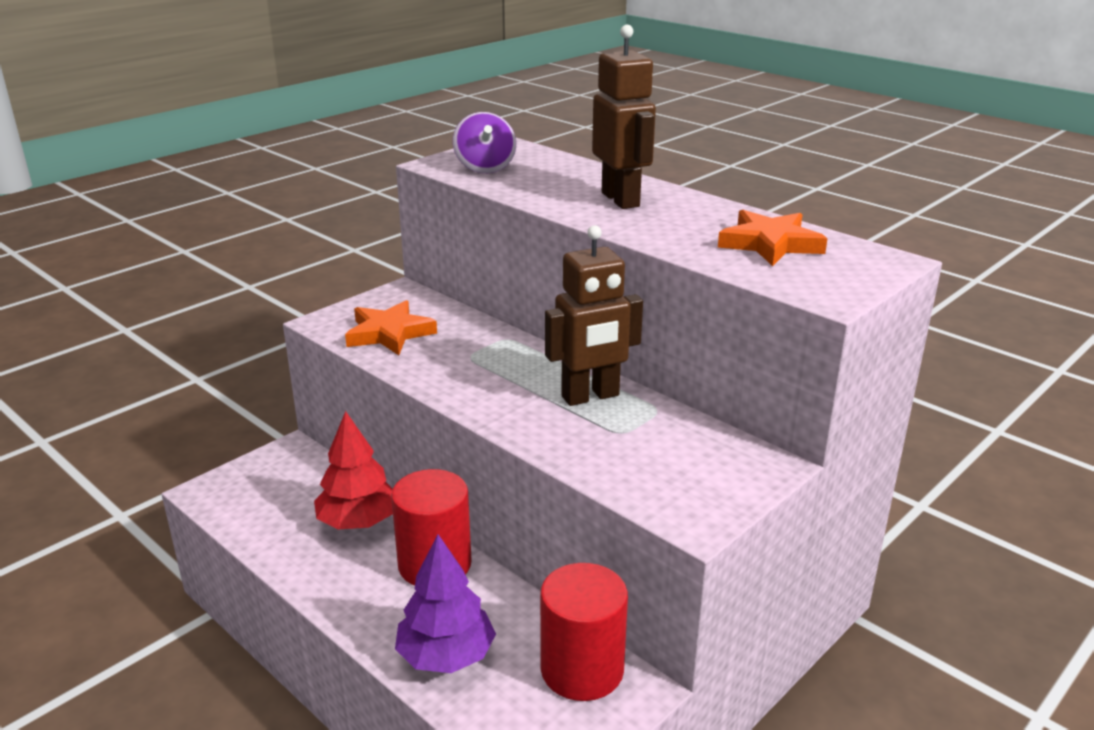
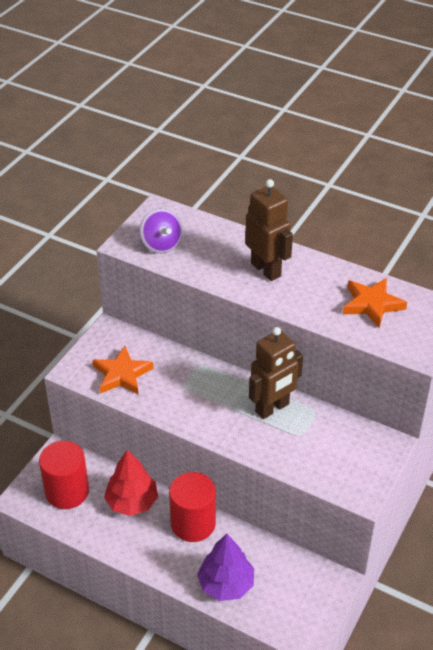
camera: 15 degrees left, 15 degrees up
(582, 669) = (303, 575): red cylinder -> red cylinder (67, 491)

